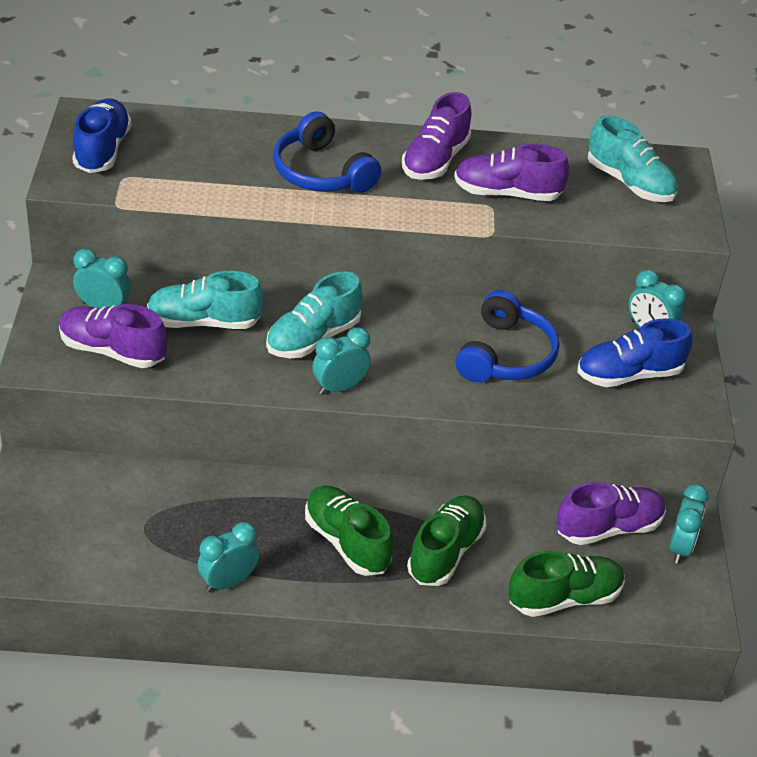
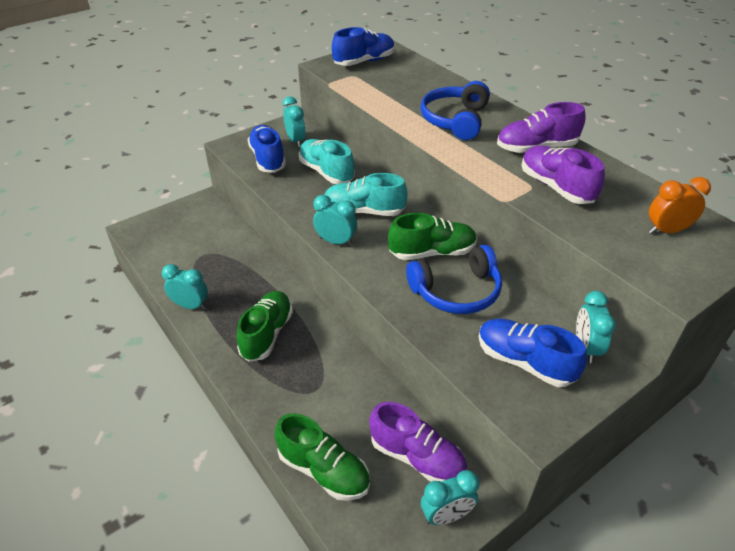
camera: 55 degrees right, 0 degrees up
(112, 351) = (268, 159): purple shoe -> blue shoe
(445, 552) = (303, 382): green shoe -> green shoe (432, 252)
(629, 183) = (666, 231): turquoise shoe -> orange clock

